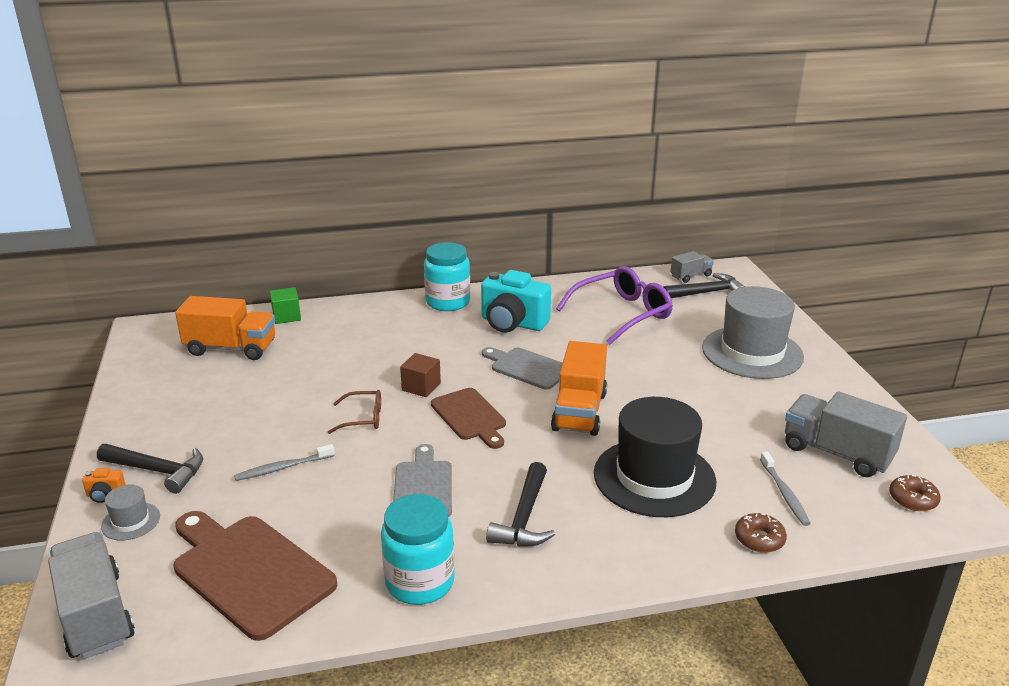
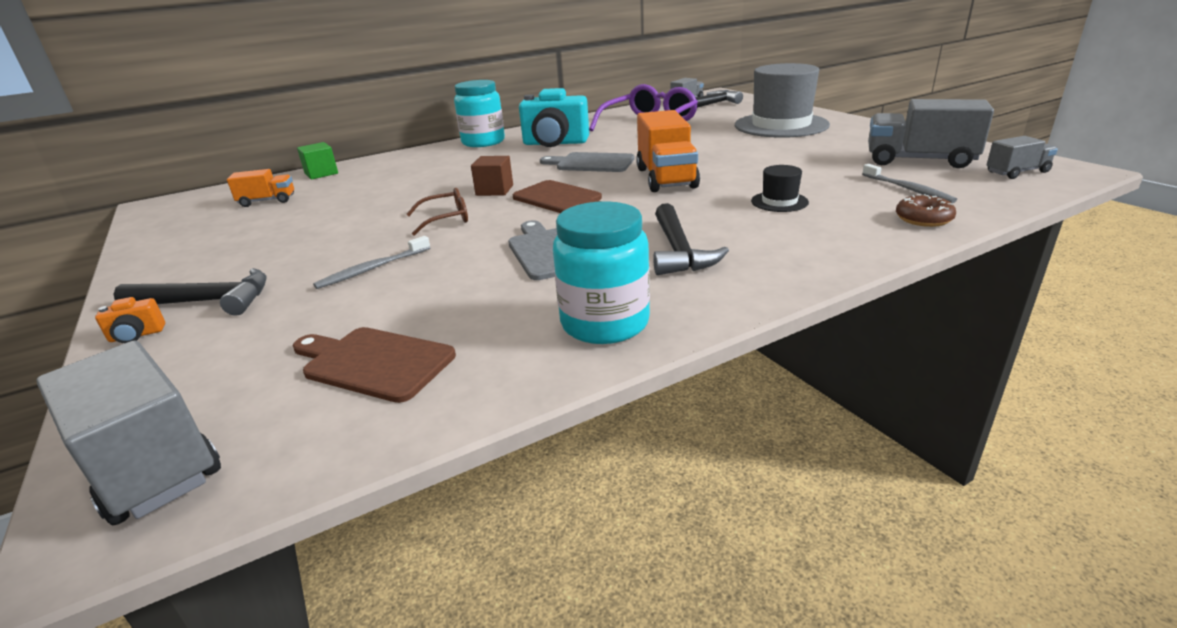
camera: 15 degrees left, 0 degrees up
(131, 521) = (181, 352): grey hat -> none
(231, 348) = (267, 201): orange truck -> orange truck, size x0.55
(248, 572) = (373, 363): brown cutting board -> brown cutting board, size x0.63
(654, 477) = (779, 202): black hat -> black hat, size x0.43
(913, 499) = (1017, 172): brown donut -> grey truck

